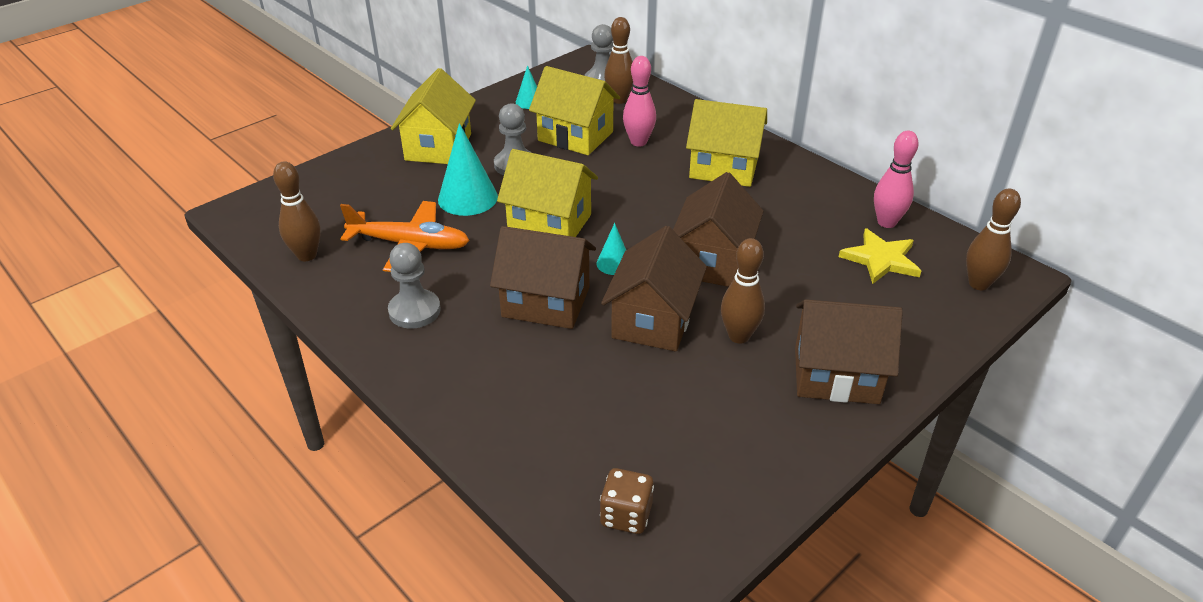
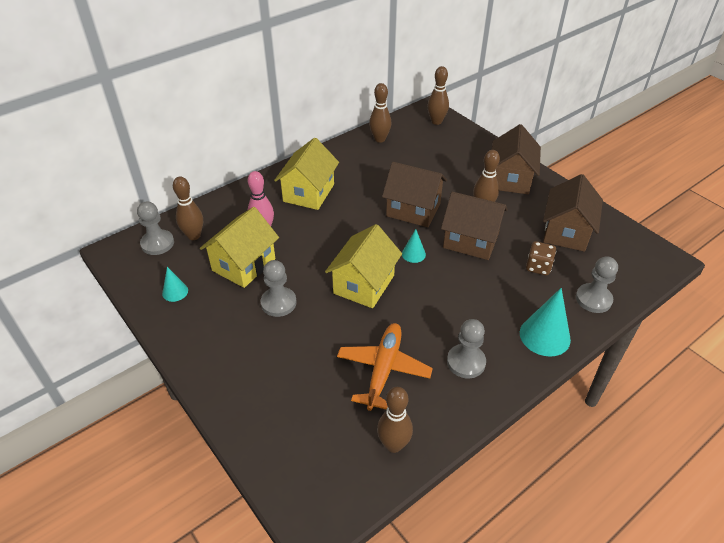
camera: 85 degrees left, 5 degrees up
(438, 147) = (235, 356): yellow house -> none
(468, 198) = (322, 333): turquoise cone -> turquoise cone (544, 336)
(532, 458) = (593, 299): none -> grey pawn
(546, 302) = (454, 289): brown house -> brown house (566, 232)
(626, 515) = (623, 264): brown dice -> brown dice (538, 267)
(880, 259) = (414, 147): yellow star -> none
(886, 222) = (380, 139): pink bowling pin -> brown bowling pin

